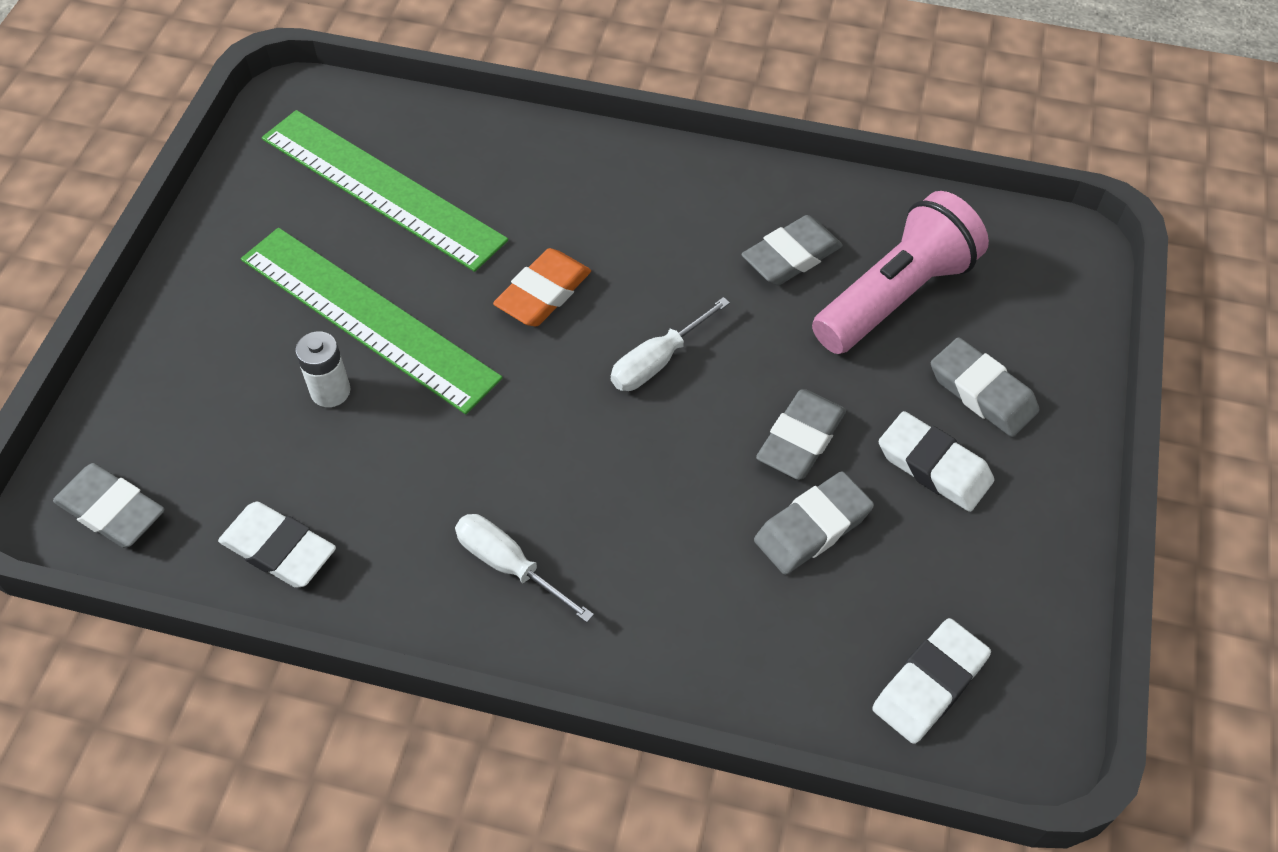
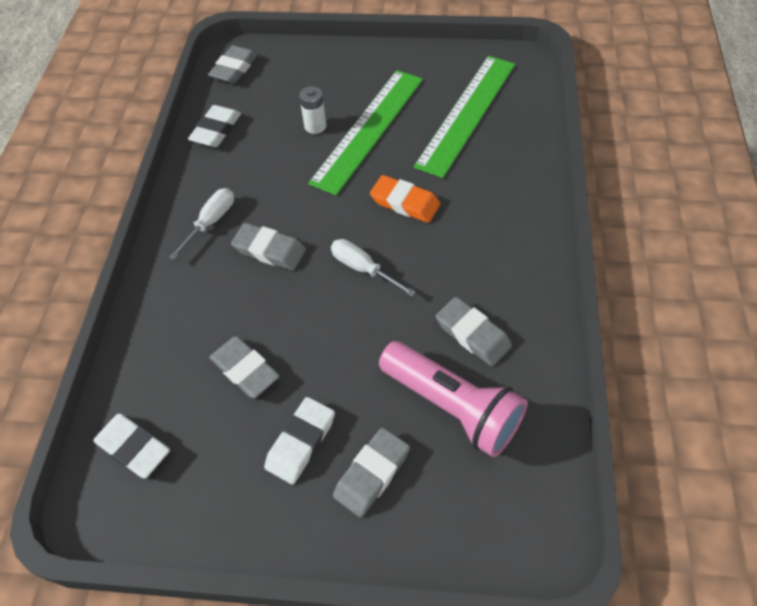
camera: 85 degrees right, 0 degrees up
(800, 439) = (313, 356): grey eraser -> grey eraser (269, 250)

